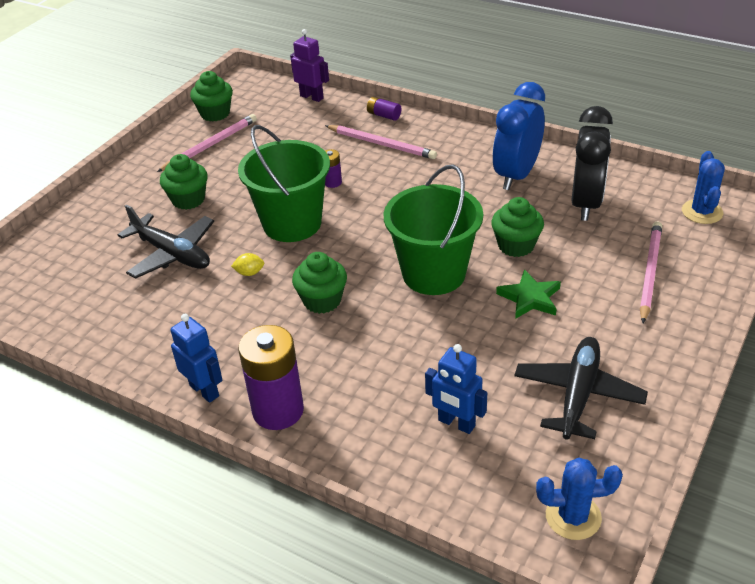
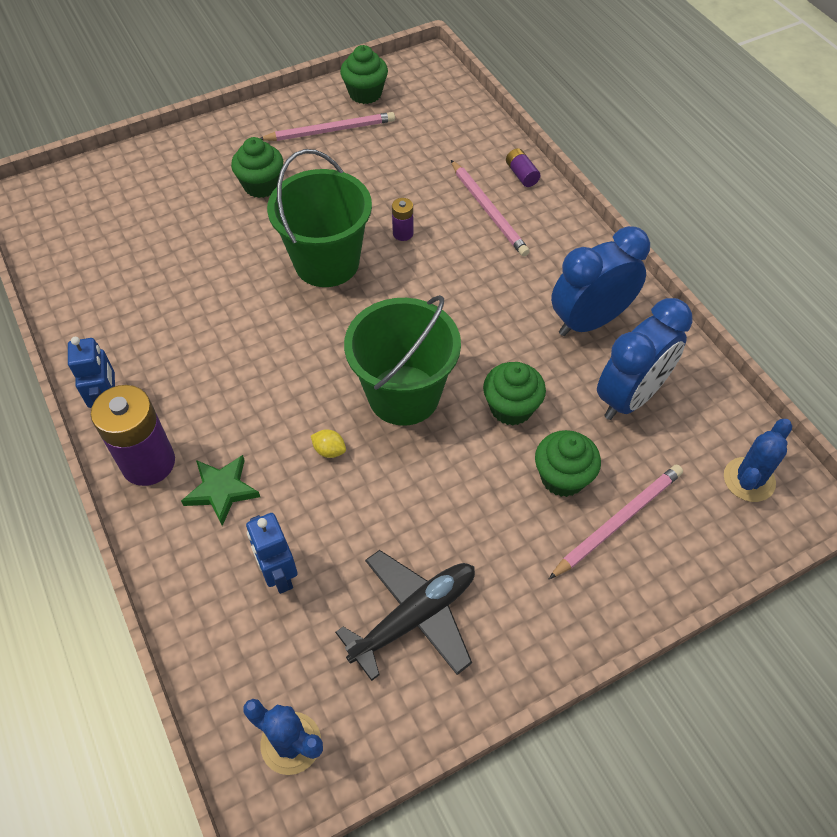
camera: 30 degrees right, 15 degrees up
(172, 254) = (200, 240): black plane -> none
(249, 273) = (245, 299): yellow lemon -> yellow lemon (329, 450)
(312, 97) = (471, 116): purple robot -> none
(322, 300) = (280, 366): green cupcake -> green cupcake (562, 477)
(530, 298) = (468, 478): green star -> green star (221, 490)
(586, 203) = (630, 397): black clock -> blue clock

